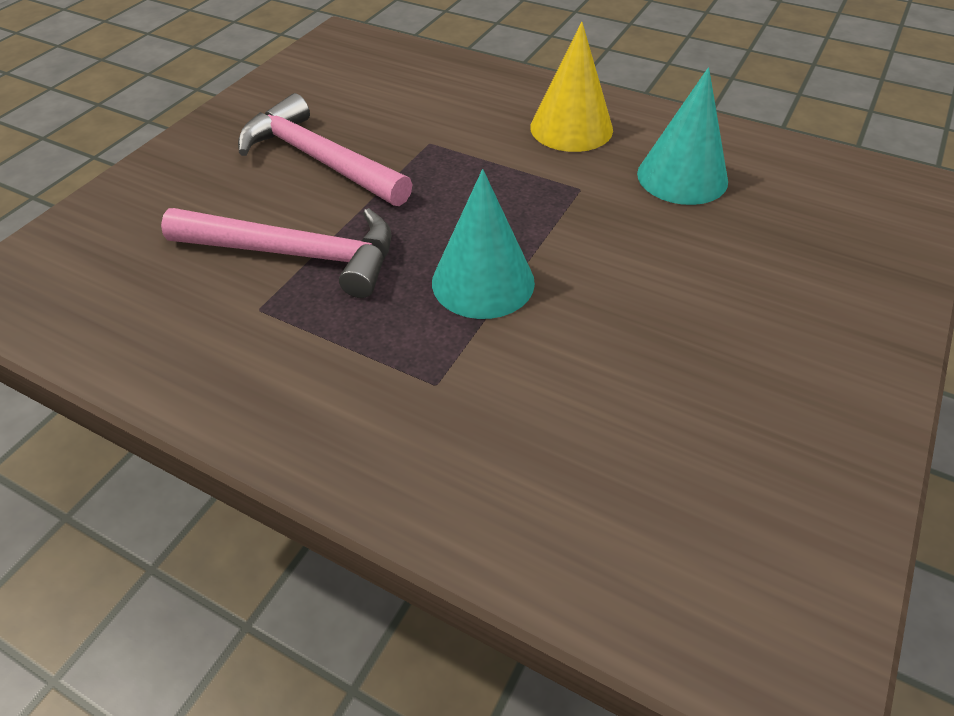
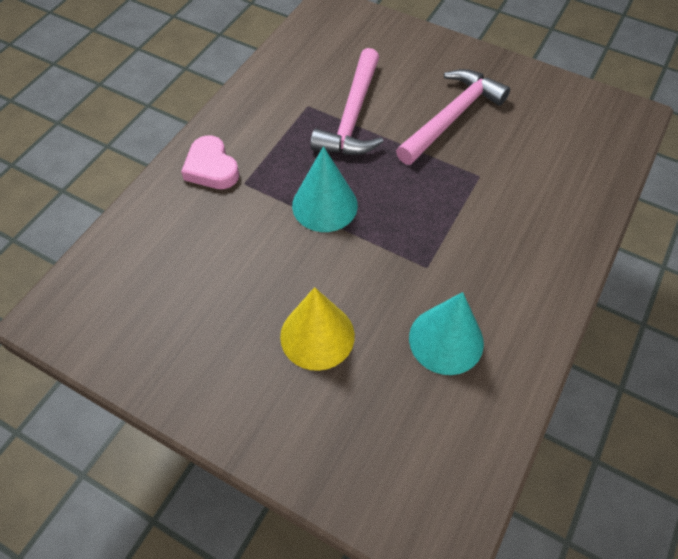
camera: 90 degrees right, 10 degrees up
(397, 436) = (211, 168): none -> pink heart
(571, 128) = (511, 268): yellow cone -> yellow cone (317, 335)

